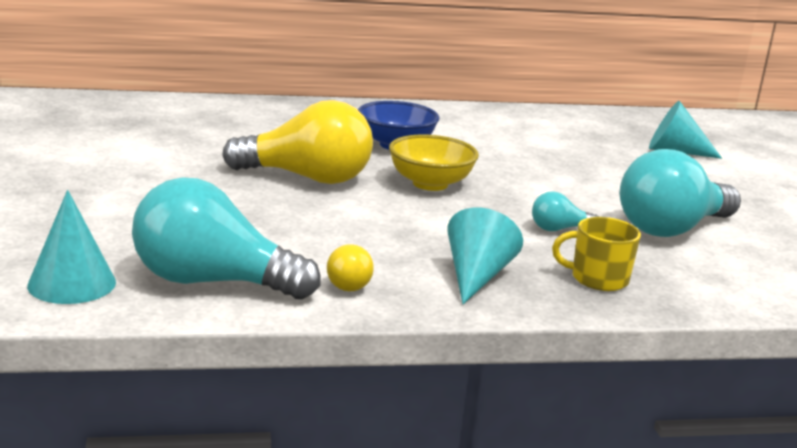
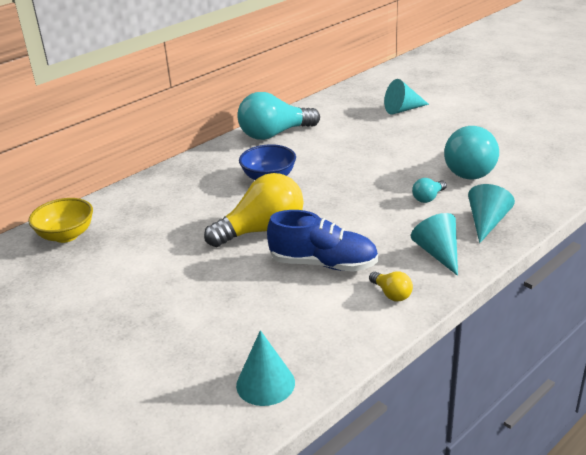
camera: 30 degrees left, 10 degrees up
(213, 282) = (331, 335): turquoise light bulb -> turquoise light bulb (274, 134)
(320, 228) = (324, 264): none -> blue shoe
(430, 184) = (328, 199): yellow bowl -> yellow bowl (66, 235)
(598, 279) = (487, 222): yellow mug -> turquoise cone

